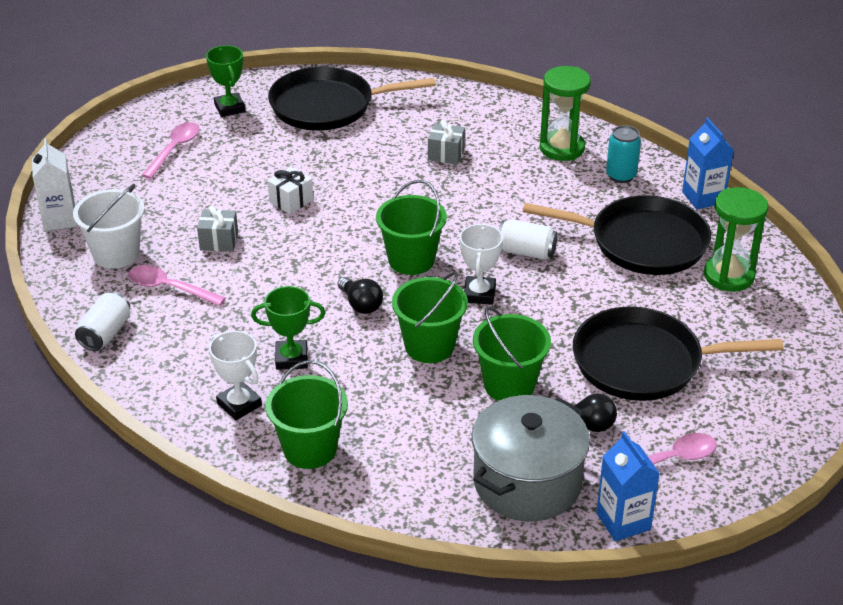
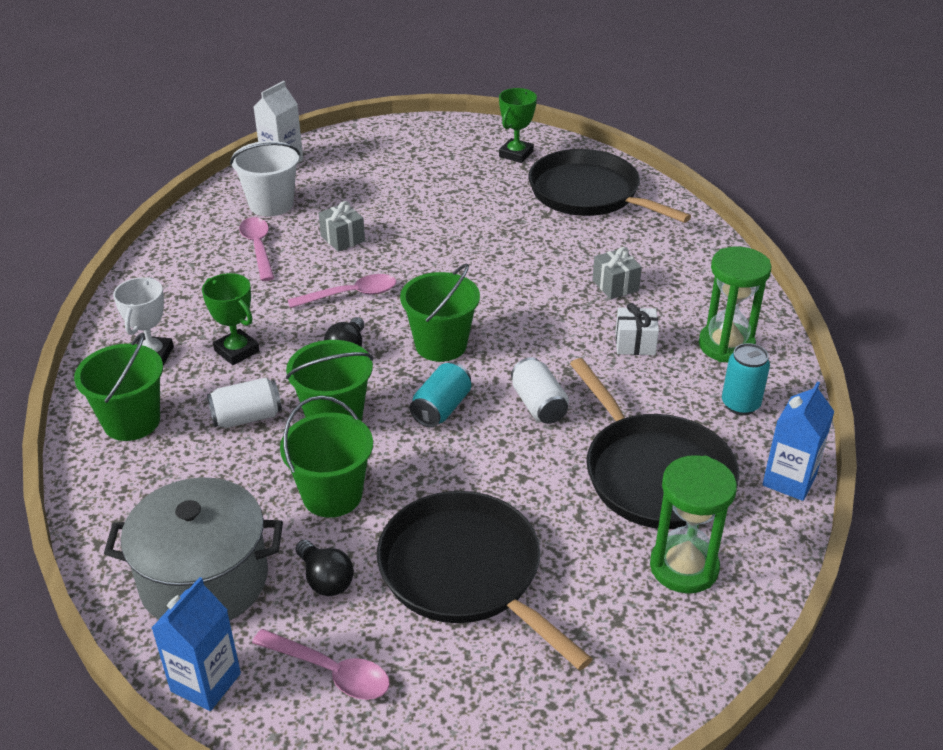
camera: 50 degrees right, 0 degrees up
(106, 333) = (173, 250): white can -> white can (247, 417)
(174, 149) = (428, 160): pink spoon -> pink spoon (350, 295)
(291, 201) = (438, 244): white gift -> white gift (635, 343)
(479, 294) = (441, 408): white trophy -> turquoise can

